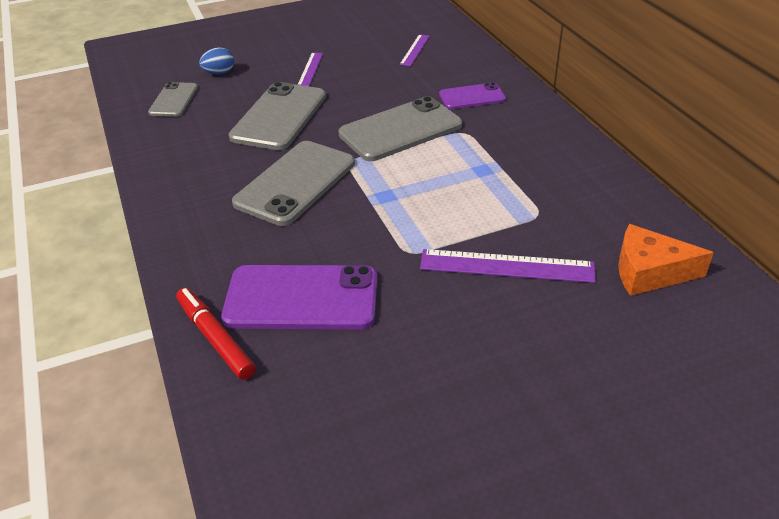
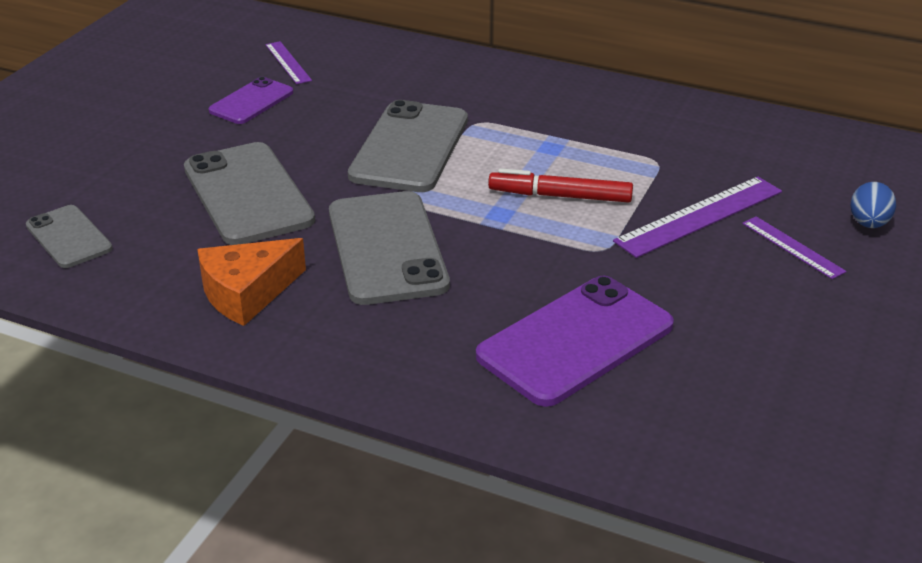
camera: 45 degrees left, 5 degrees down
(215, 338) = (556, 421): red marker -> red marker (560, 196)
(219, 73) = (77, 182): blue egg -> blue egg (868, 224)
(310, 69) = (195, 130): purple ruler -> purple ruler (793, 247)
(472, 97) = (429, 85): purple phone -> purple phone (251, 101)
(649, 272) = (804, 164): orange cheese -> orange cheese (247, 293)

